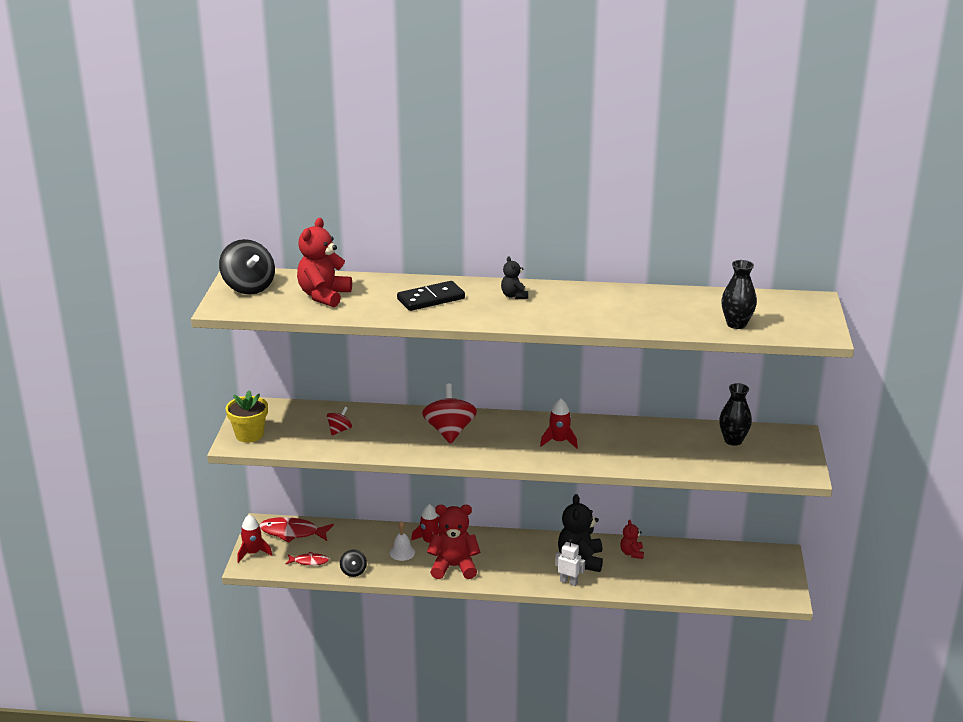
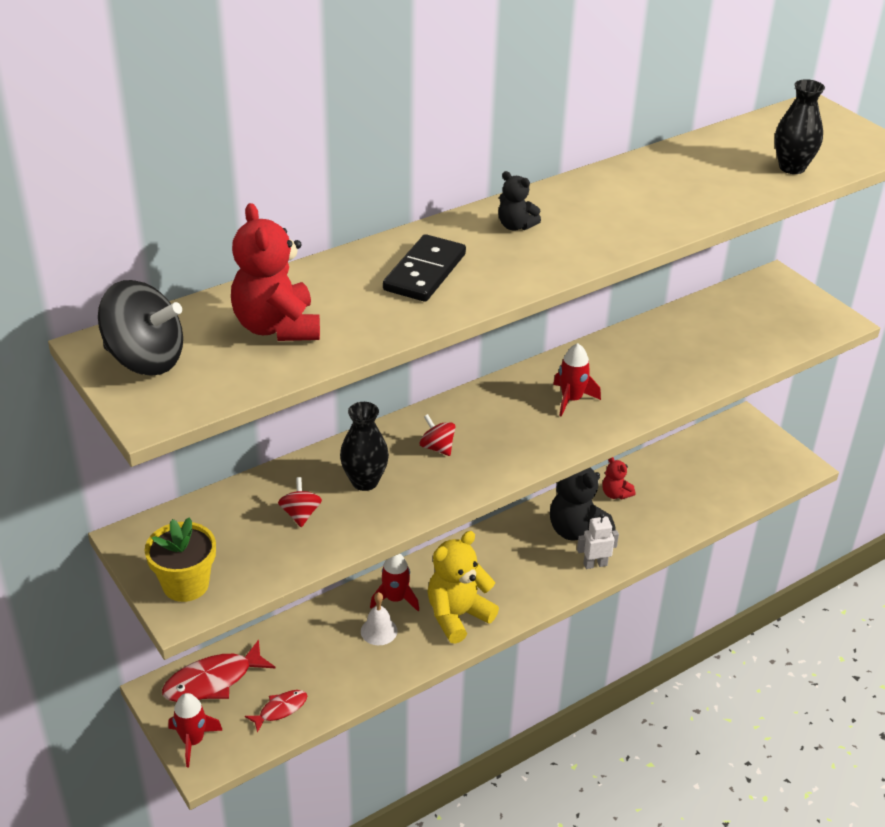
camera: 40 degrees left, 10 degrees up
(353, 571) = (350, 691): black spinning top -> none
(449, 432) = (437, 447): red spinning top -> red spinning top, size x0.51
(454, 567) = (457, 616): red teddy bear -> yellow teddy bear
(733, 440) = (731, 313): black vase -> black vase (364, 481)

